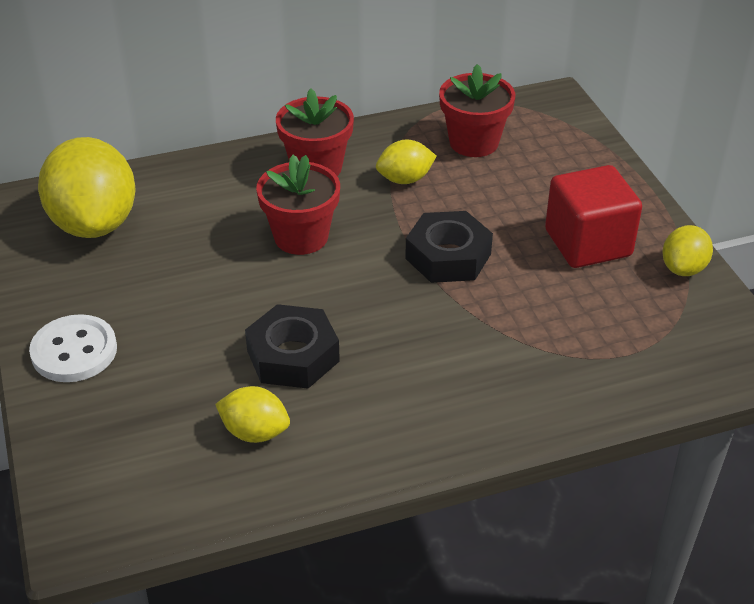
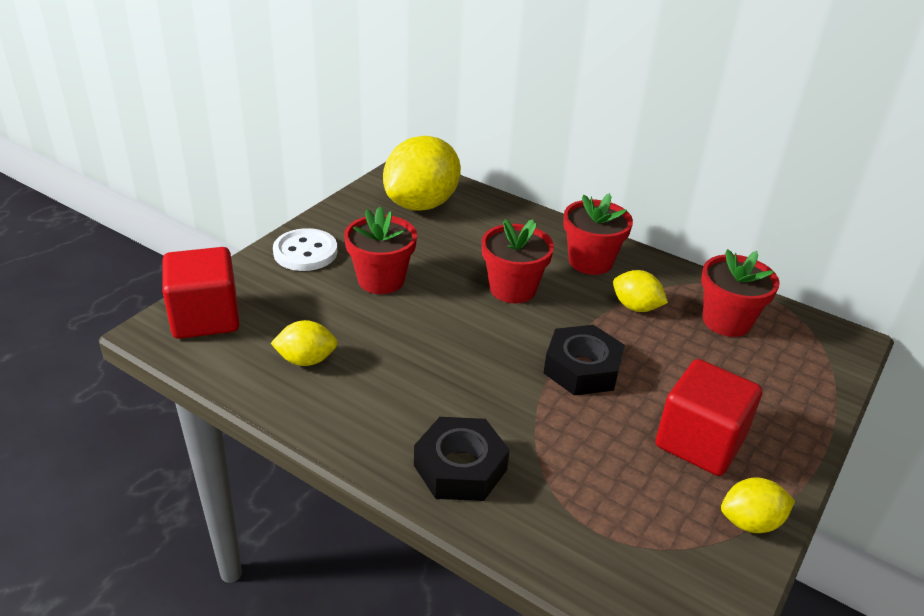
camera: 50 degrees right, 5 degrees down
(100, 483) = (205, 317): none -> red cube
(188, 317) = (381, 280): none -> red flower pot
(255, 432) = (306, 360): yellow lemon -> yellow lemon turned 75 degrees counterclockwise
(293, 356) = (394, 342): black nut -> black nut (460, 467)

